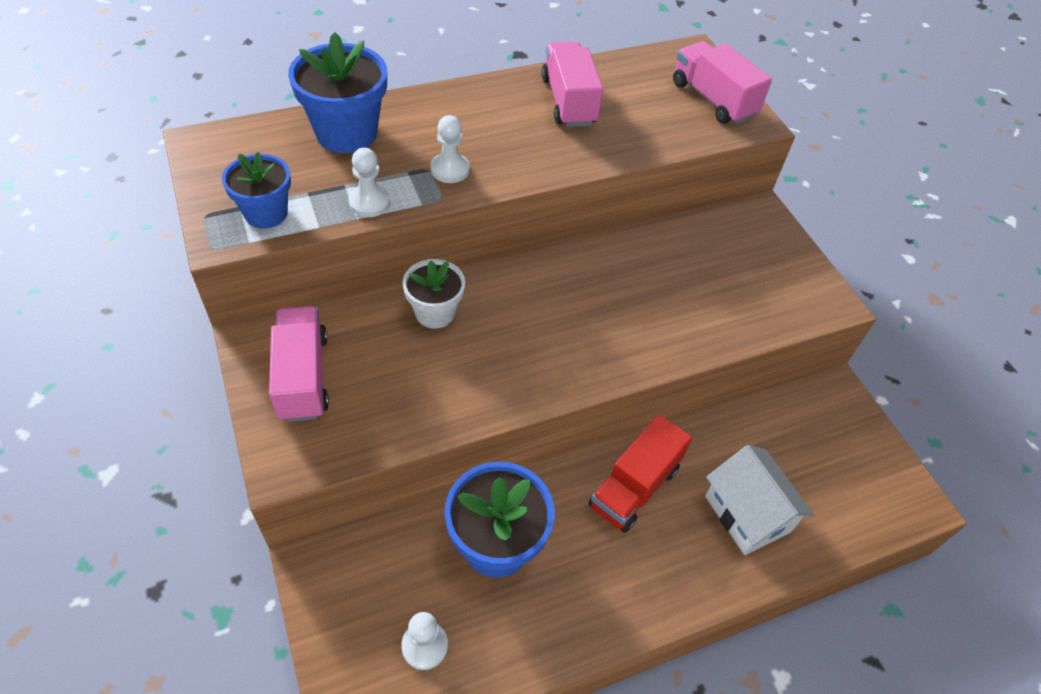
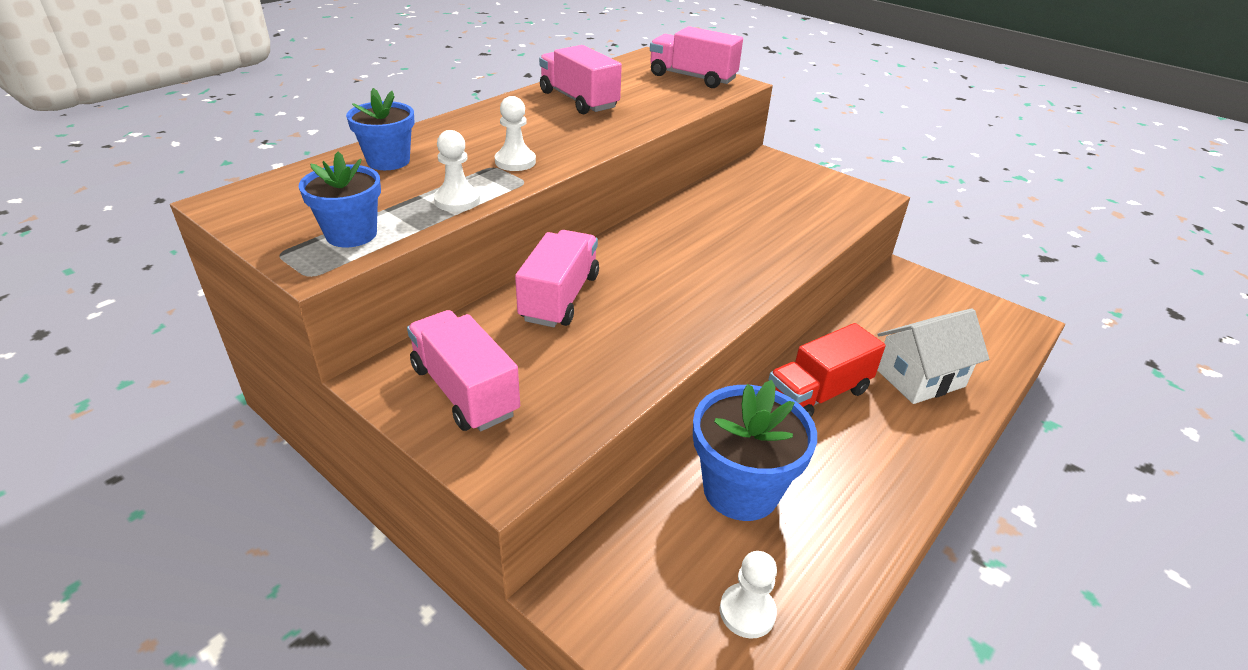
camera: 25 degrees left, 15 degrees down
(346, 133) = (388, 161): blue flower pot -> blue flower pot, size x0.63
(435, 313) = (559, 297): white flower pot -> pink truck
(634, 487) = (818, 394): red truck -> red truck turned 45 degrees clockwise
(747, 514) = (919, 377): white house -> white house turned 60 degrees counterclockwise

